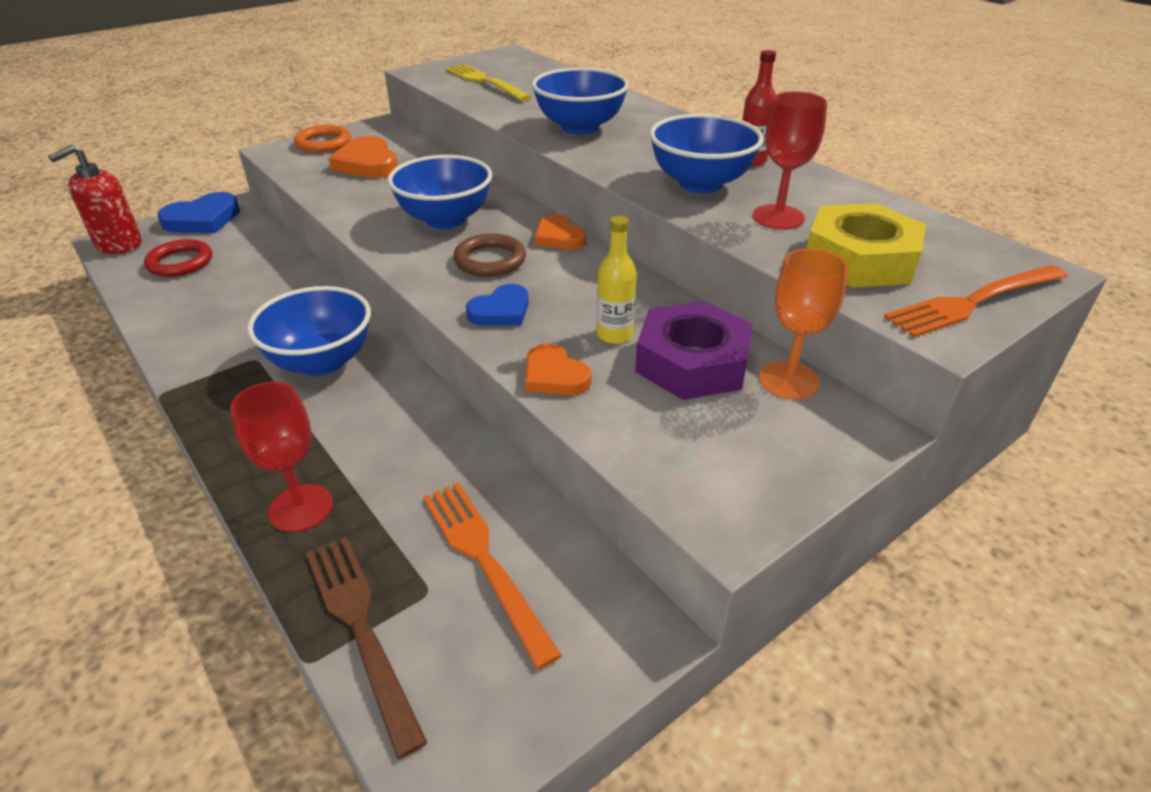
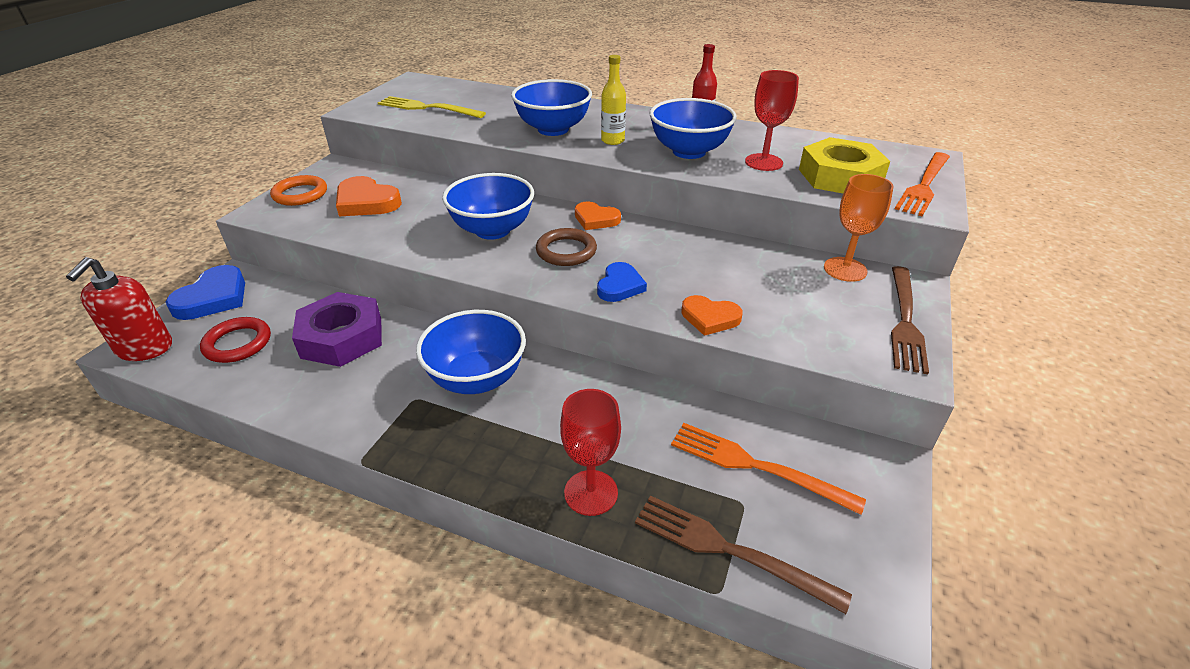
camera: 30 degrees left, 0 degrees up
(614, 335) = (714, 276): yellow bottle -> yellow bottle (613, 141)
(692, 362) = (781, 277): purple nut -> purple nut (342, 337)
(793, 468) = (905, 321): none -> brown fork

